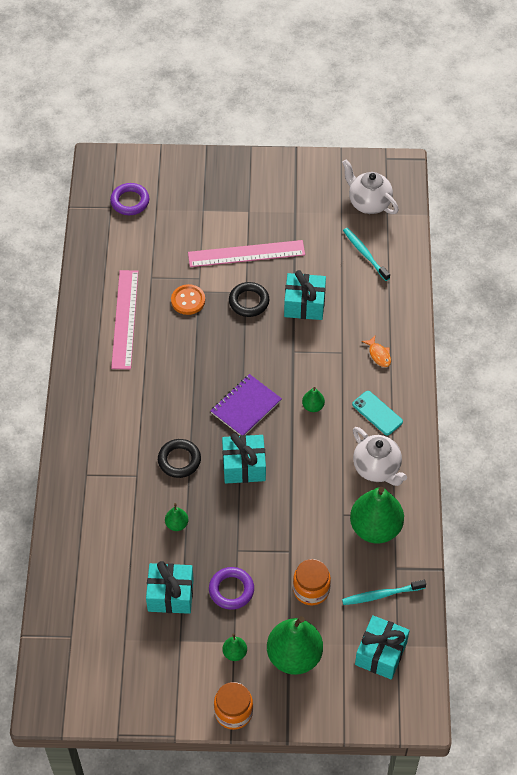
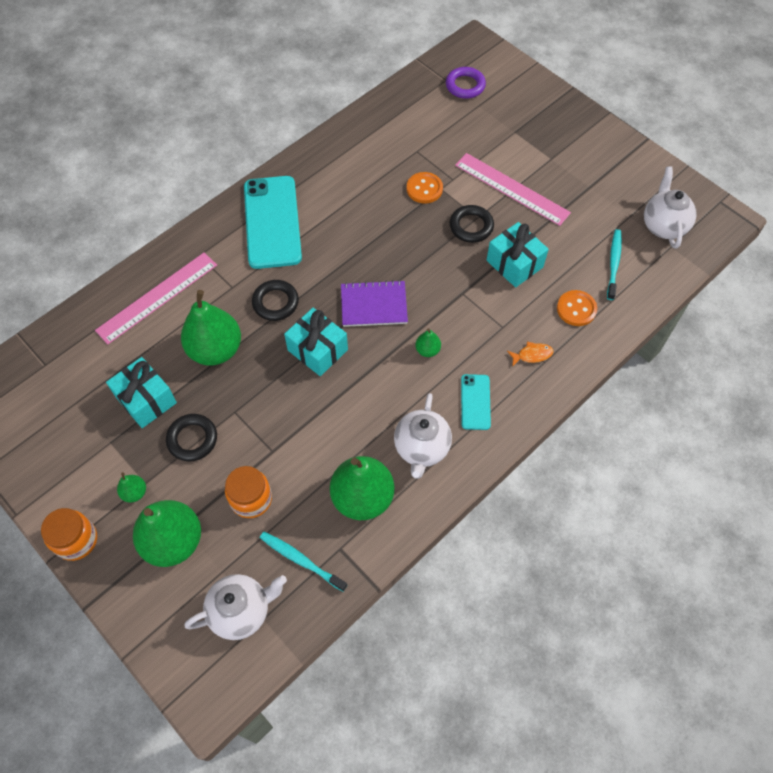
camera: 45 degrees right, 5 degrees up
(110, 409) = (272, 222): none -> turquoise phone
(125, 319) = (361, 166): pink ruler -> pink ruler (157, 297)
(177, 524) = (215, 350): green pear -> green pear, size x2.26
(231, 590) = (192, 439): purple ring -> black ring
(373, 303) = (576, 309): none -> orange button
(379, 355) = (532, 355): orange fish -> orange fish turned 120 degrees counterclockwise
(381, 653) = (241, 611): turquoise gift -> white teapot

